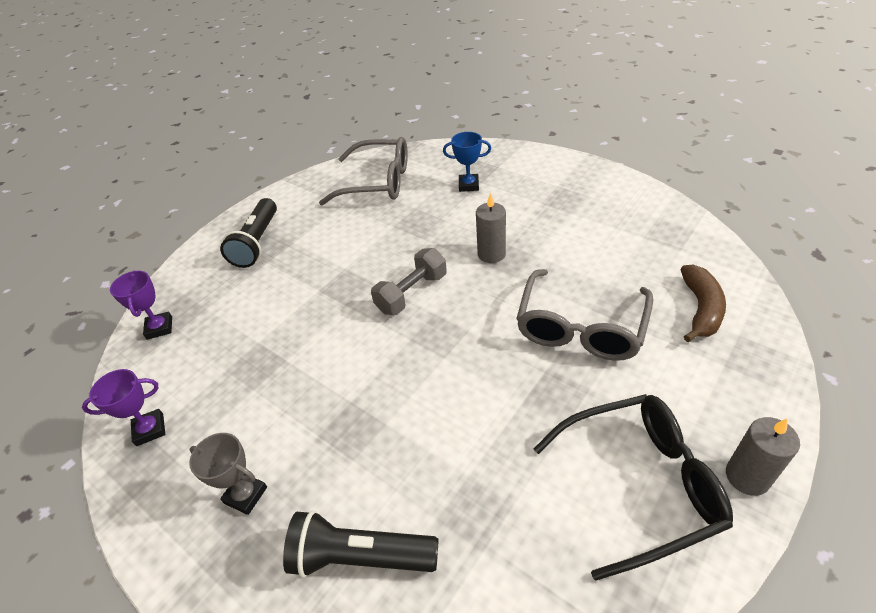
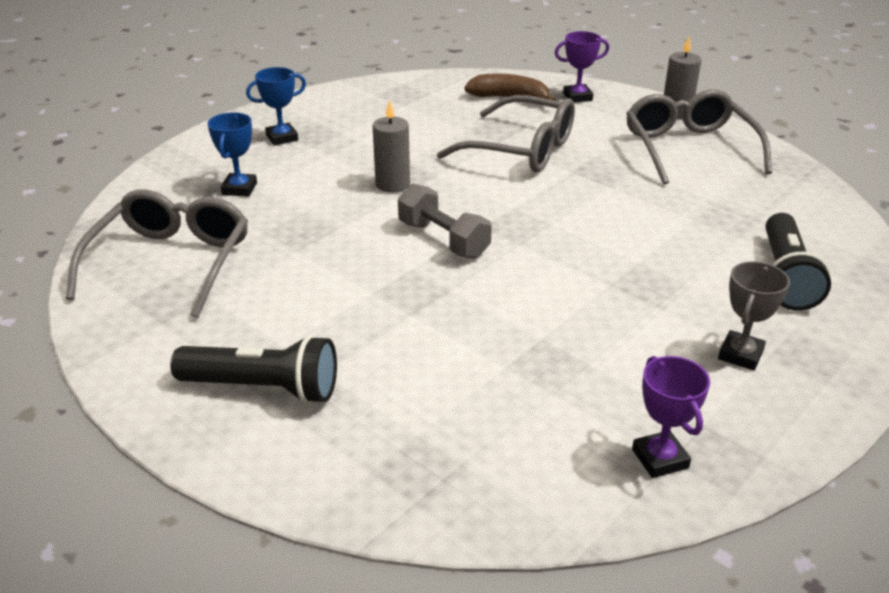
camera: 90 degrees left, 10 degrees down
(159, 328) = (451, 489): purple trophy -> purple trophy (577, 97)
(551, 186) = (282, 138): none -> blue trophy
(640, 484) = (688, 148): black glasses -> grey glasses

